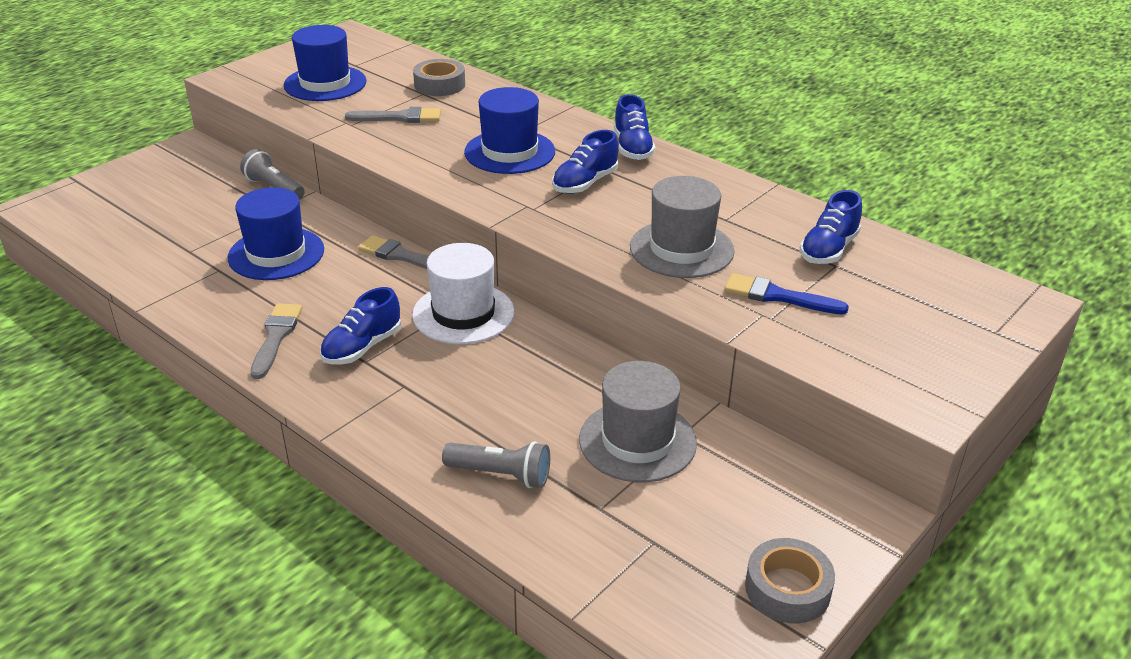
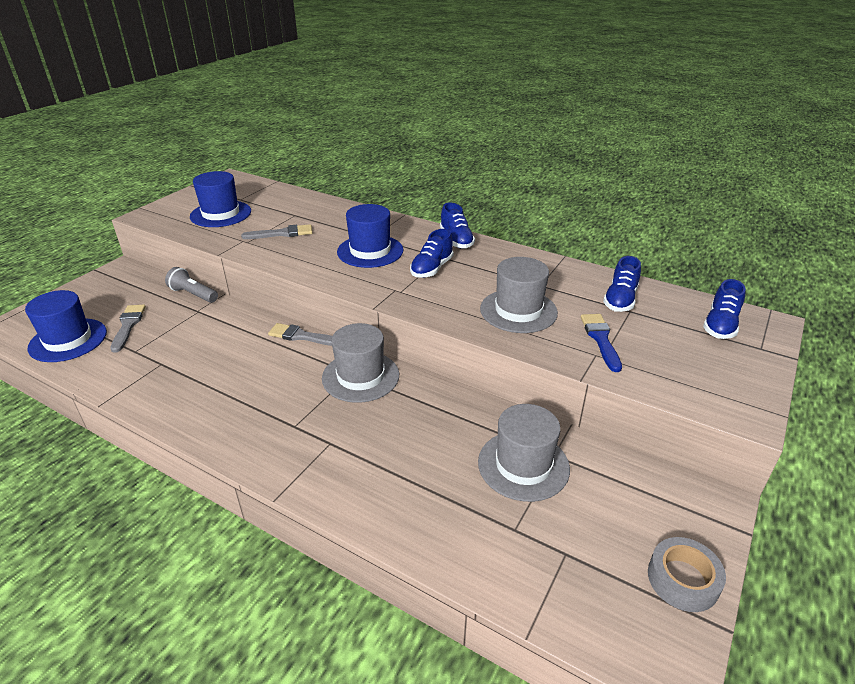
camera: 10 degrees left, 0 degrees up
(276, 254) = (205, 345): blue hat -> blue hat (68, 340)
(276, 337) = (218, 414): grey brush -> grey brush (128, 325)
(362, 347) = (289, 414): blue shoe -> blue shoe (720, 325)
(439, 85) = (305, 208): grey tape -> none
(463, 313) = (360, 376): white hat -> grey hat
(501, 474) = (427, 511): grey flashlight -> none
(777, 296) = (600, 339): blue brush -> blue brush turned 75 degrees clockwise

